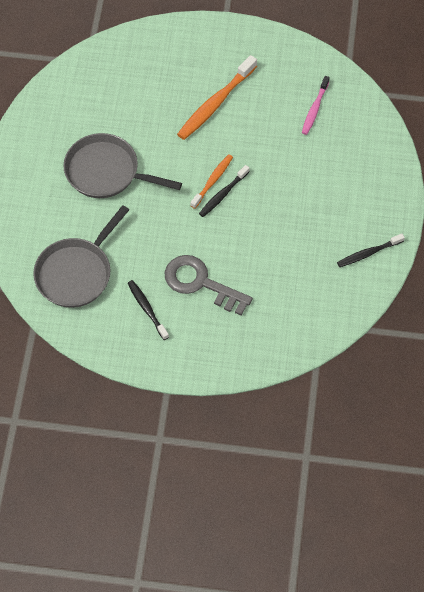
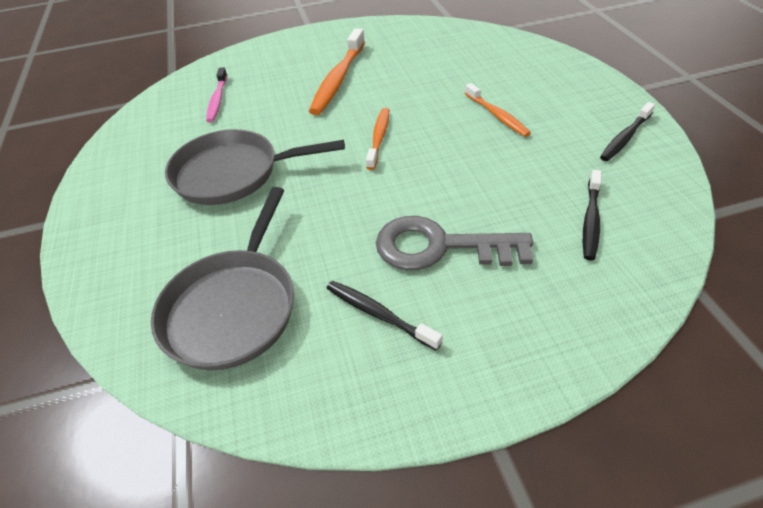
camera: 20 degrees left, 15 degrees down
(223, 194) = (401, 145): black toothbrush -> black toothbrush (591, 220)
(303, 195) = (497, 115): none -> orange toothbrush
(315, 109) = (448, 53): pink toothbrush -> pink toothbrush (217, 100)

